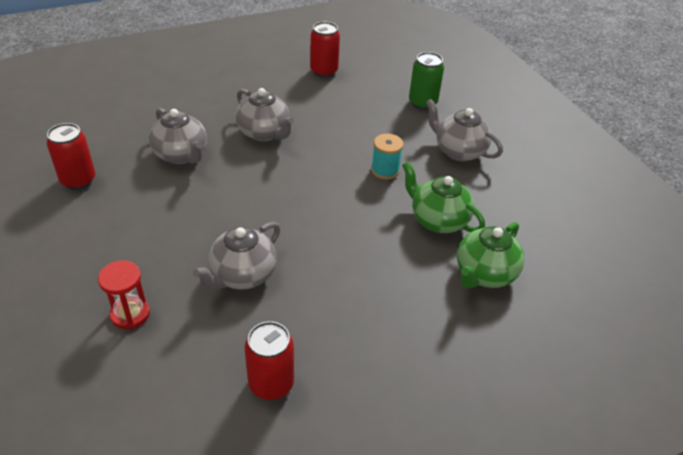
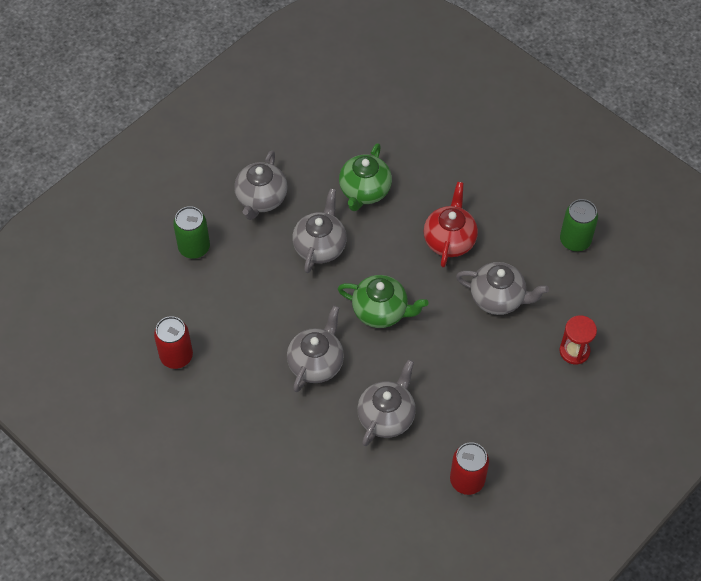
camera: 110 degrees left, 15 degrees up
(271, 384) = (575, 240): red can -> green can
(340, 263) = (449, 240): none -> red teapot
(385, 170) = (320, 246): turquoise spool -> grey teapot
(484, 274) = (408, 148): green teapot -> green teapot (381, 311)

